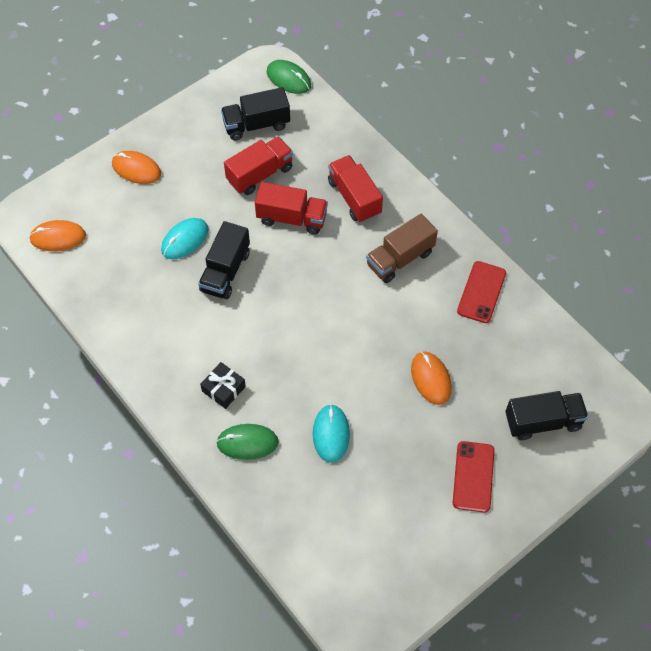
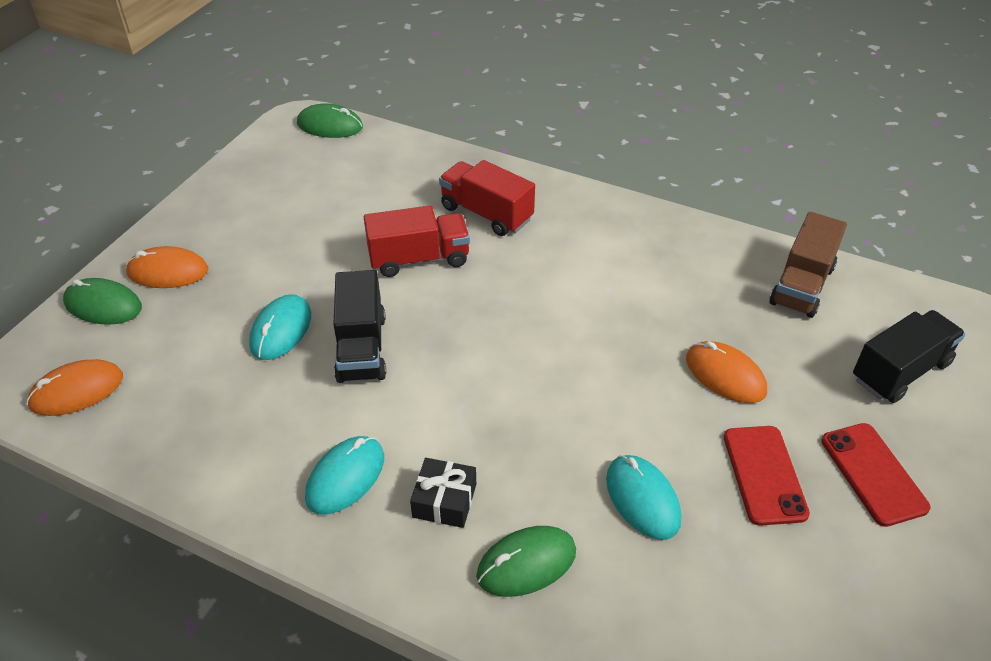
camera: 25 degrees left, 15 degrees down
(91, 181) = (103, 305): none -> green mouse
(178, 353) = (345, 477): none -> turquoise mouse
(256, 125) = (314, 179): black truck -> none
(260, 174) = (348, 226): red truck -> none
(400, 259) = (587, 257): brown truck -> brown truck (801, 285)
(481, 292) = (711, 258): red phone -> red phone (764, 475)

